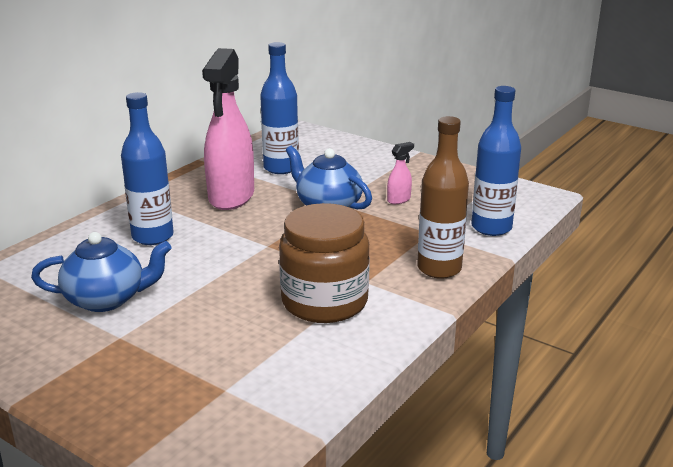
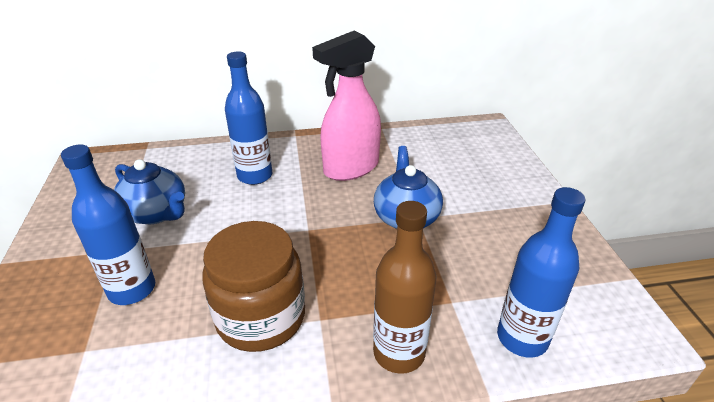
camera: 45 degrees right, 10 degrees up
(281, 168) = (424, 159): blue bottle -> blue bottle (132, 289)
(399, 200) = (475, 246): pink spray bottle -> none

